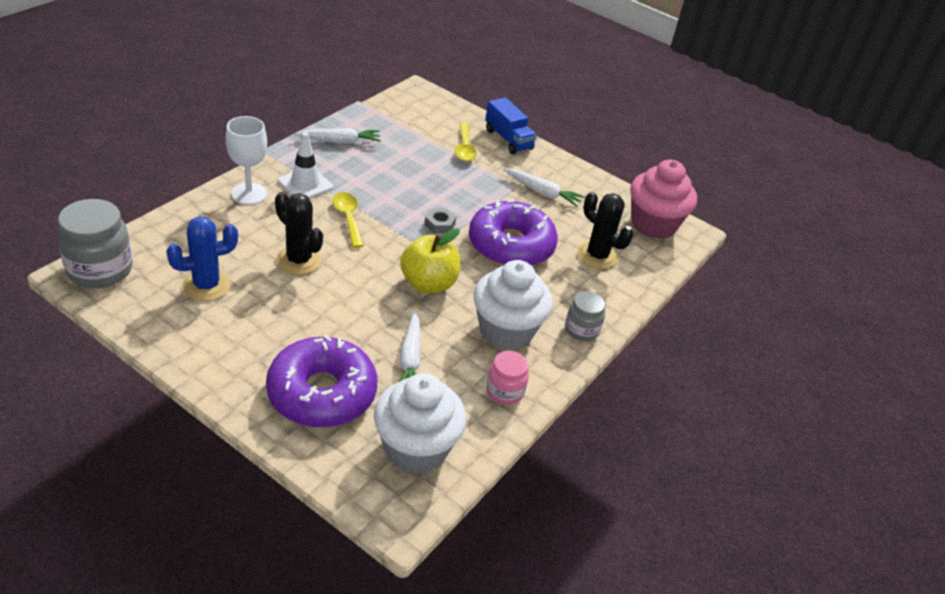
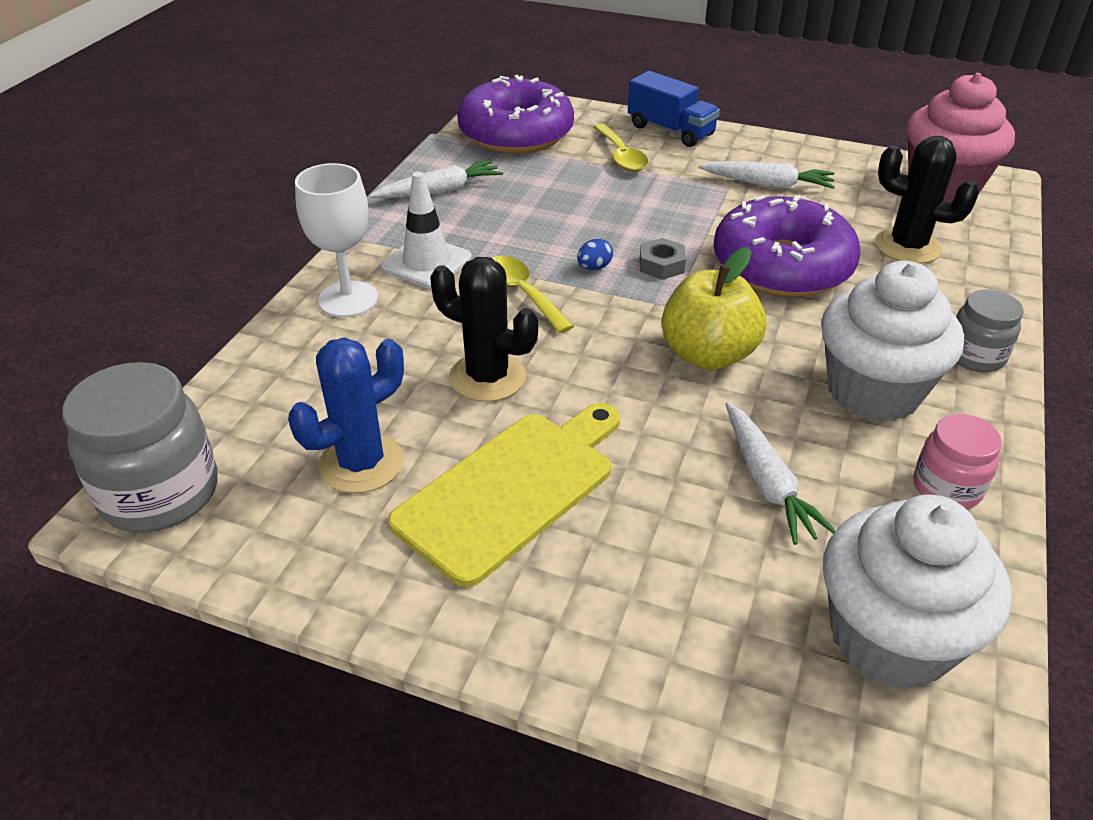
camera: 10 degrees left, 0 degrees up
(275, 322) = (511, 490): none -> yellow cutting board
(322, 393) = (668, 590): purple donut -> purple donut (516, 134)
(399, 215) = (594, 267): none -> blue egg

